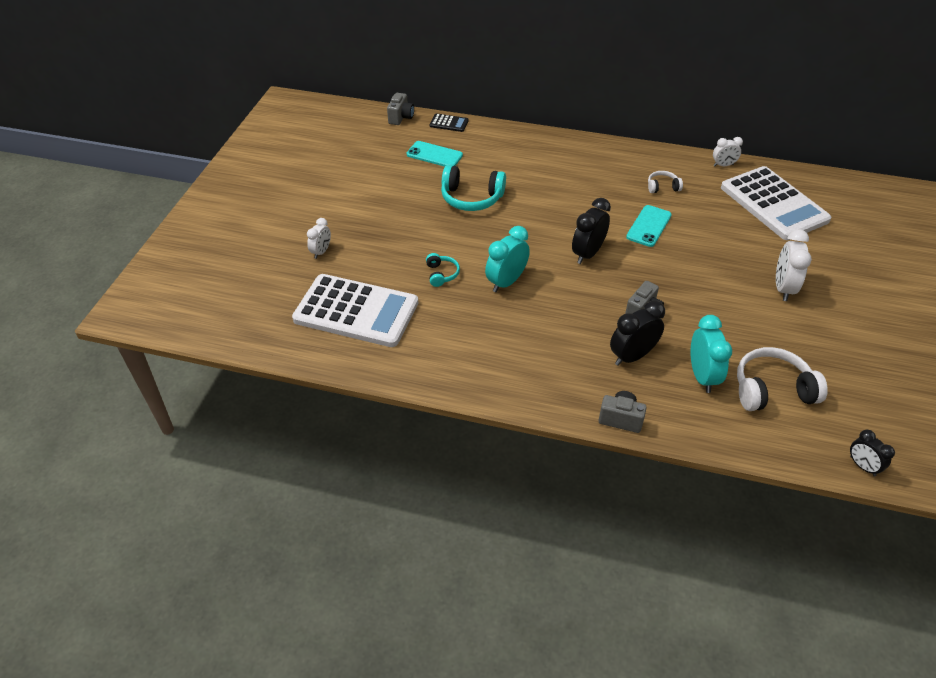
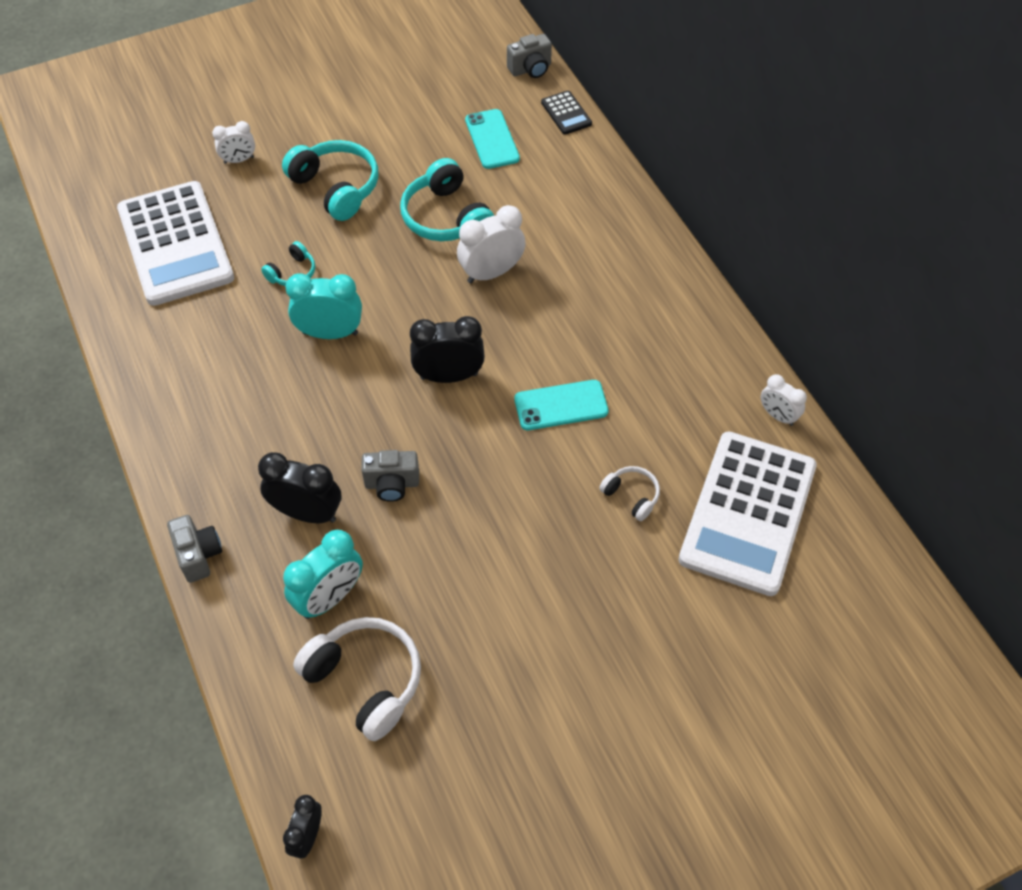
camera: 50 degrees right, 10 degrees up
(396, 225) = (336, 187): none -> turquoise headphones
(662, 187) = (657, 377): white headphones -> white headphones (631, 496)
(783, 288) = (572, 606): white clock -> white clock (491, 273)

